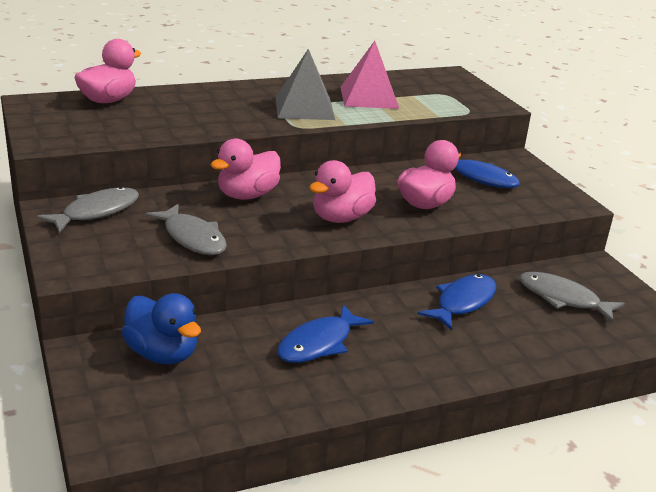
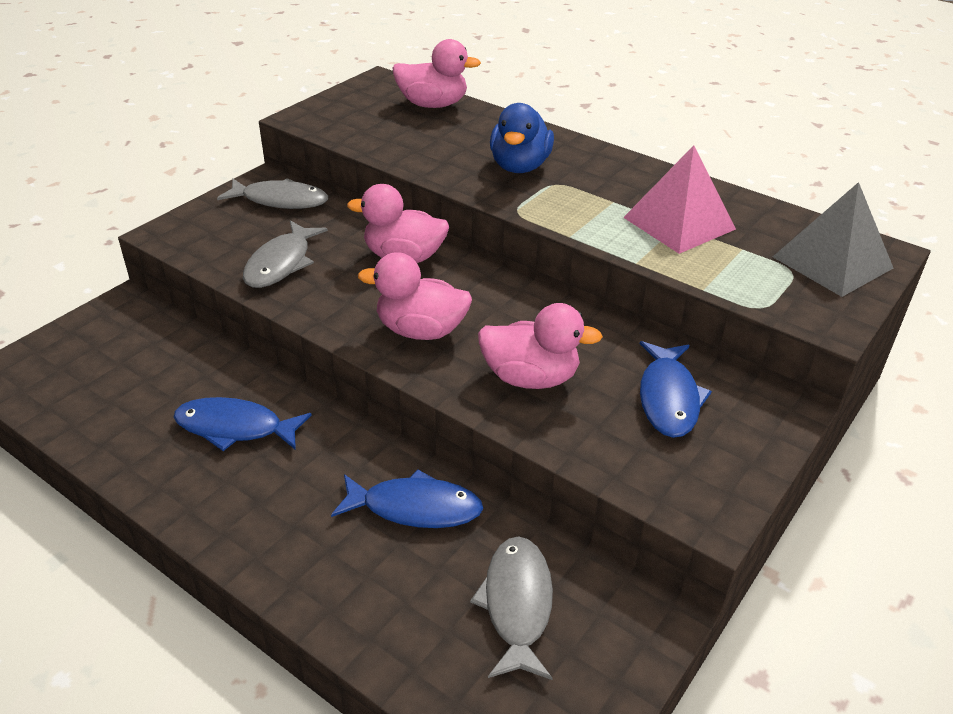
camera: 60 degrees right, 10 degrees up
(162, 354) = (149, 343): blue duck -> blue duck (519, 166)
(304, 108) = (575, 197): grey pyramid -> grey pyramid (832, 262)

